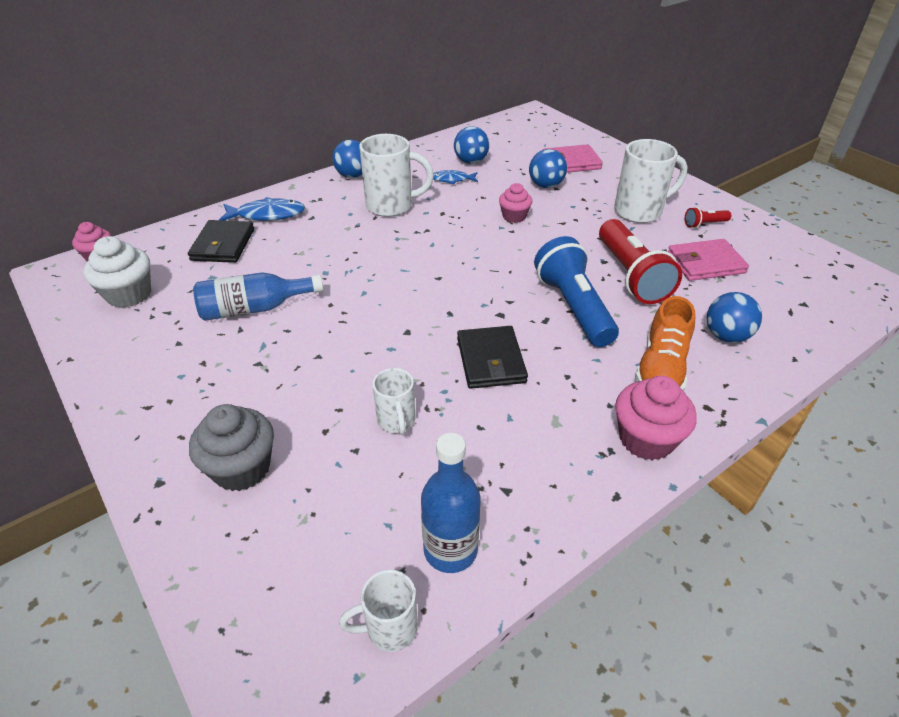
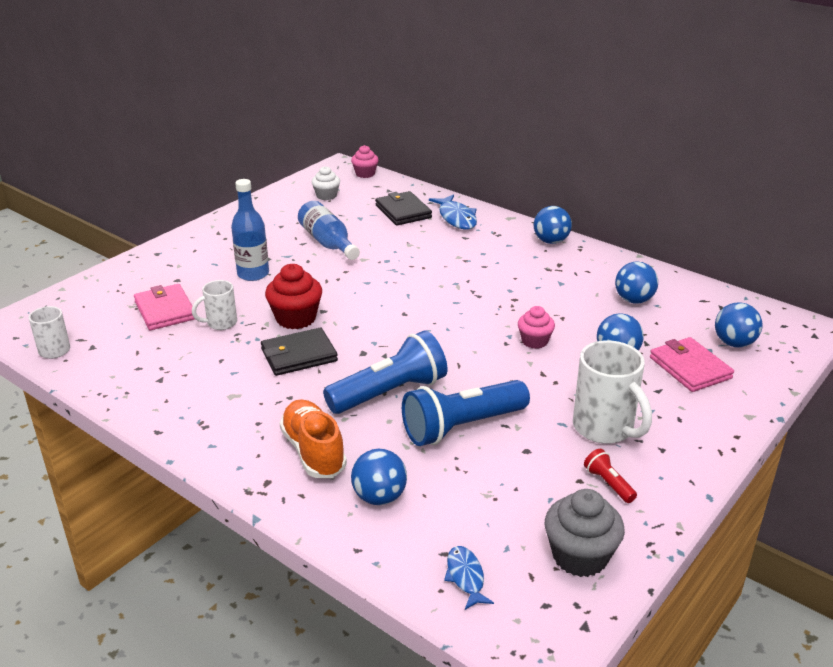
camera: 75 degrees right, 10 degrees down
(129, 294) = (326, 195): white cupcake -> white cupcake, size x0.64
(223, 245) = (403, 211): black wallet -> black wallet turned 75 degrees clockwise
(242, 468) = (170, 276): grey cupcake -> grey cupcake (580, 556)
(391, 206) = (509, 270): white mug -> none
(414, 354) = (296, 318): none -> red cupcake
(450, 550) = (108, 363): blue bottle -> blue bottle (253, 274)
(452, 179) = (584, 295): blue fish -> blue fish (466, 577)
(545, 140) = (734, 343): none -> blue ball
(631, 275) = (462, 427): red flashlight -> blue flashlight
(646, 439) = (220, 445): pink cupcake -> none
(661, 369) = (313, 451): orange shoe -> orange shoe turned 60 degrees clockwise
(705, 263) = (515, 483): pink wallet -> pink wallet (165, 310)

